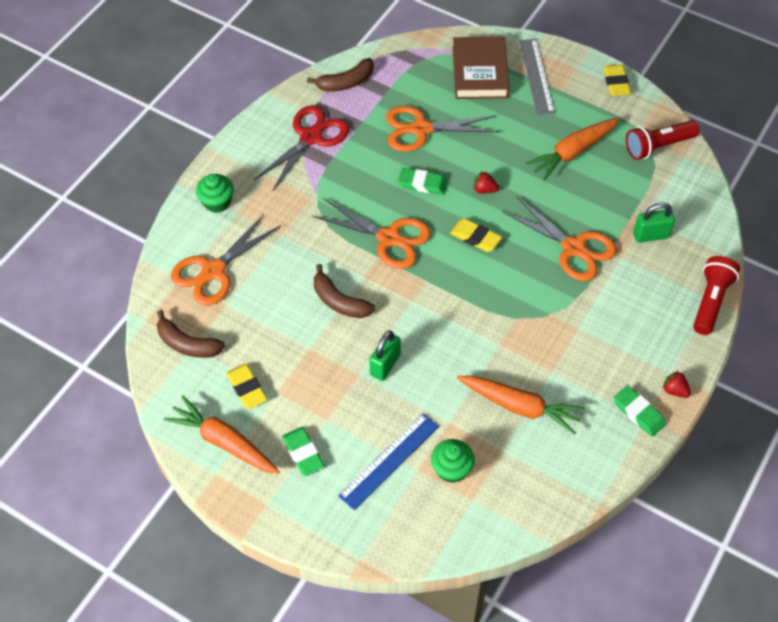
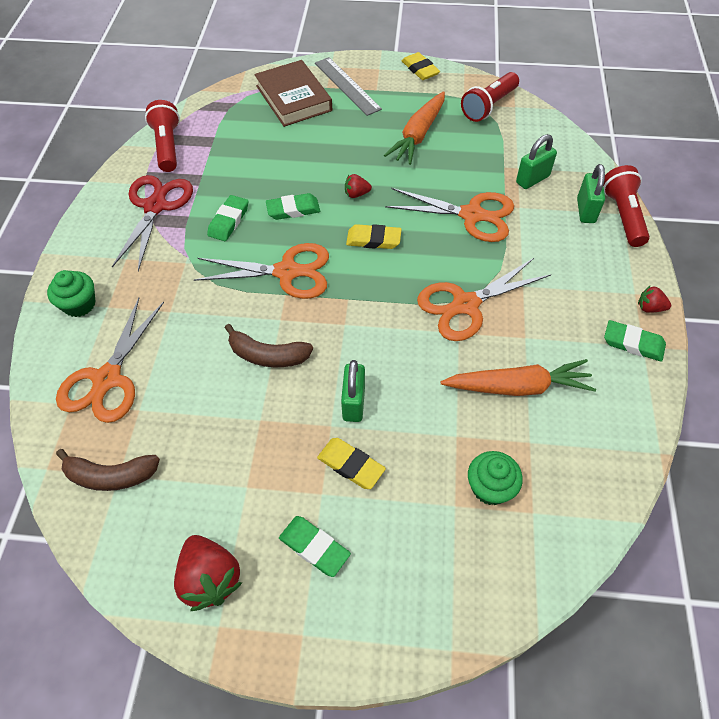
camera: 25 degrees left, 0 degrees up
(224, 442) = (210, 578): orange carrot -> red strawberry
(247, 388) = (208, 498): yellow eraser -> yellow eraser (351, 465)
(346, 82) = (167, 146): brown banana -> red flashlight
(364, 174) = (229, 221): none -> green eraser
(389, 460) = (417, 509): blue ruler -> none
(421, 129) = (264, 162): orange scissors -> orange scissors (465, 305)
(679, 284) = (585, 211): none -> green padlock

